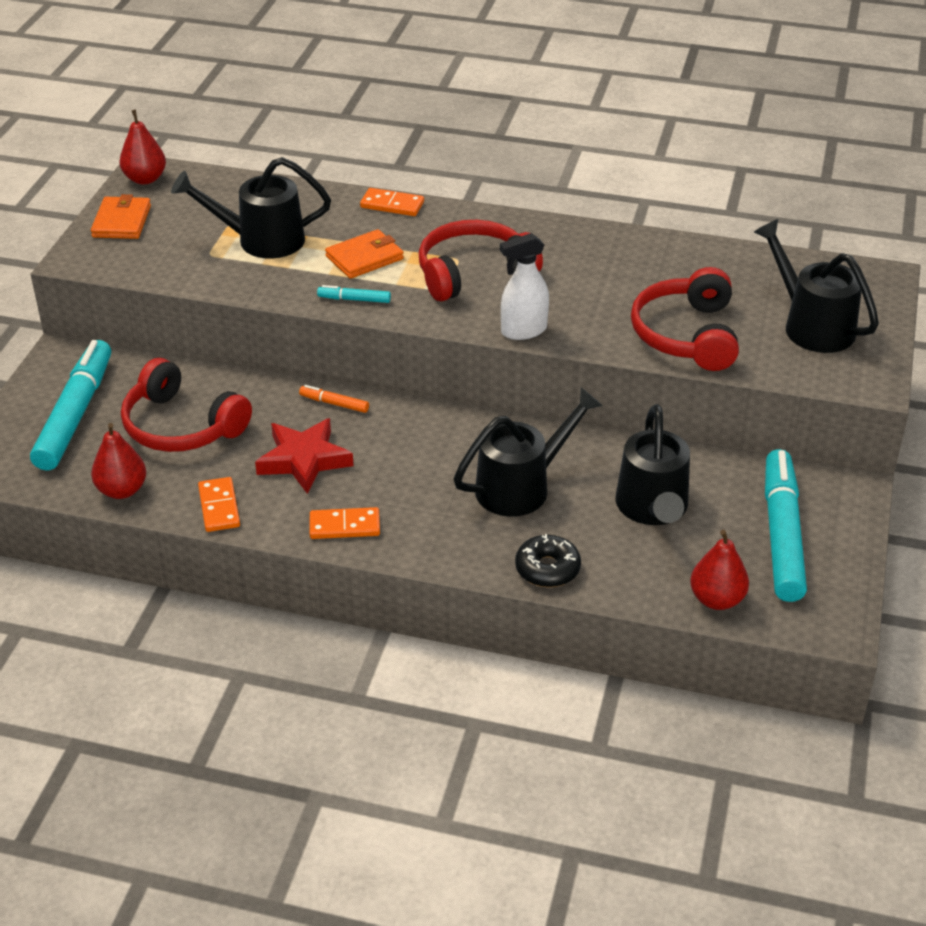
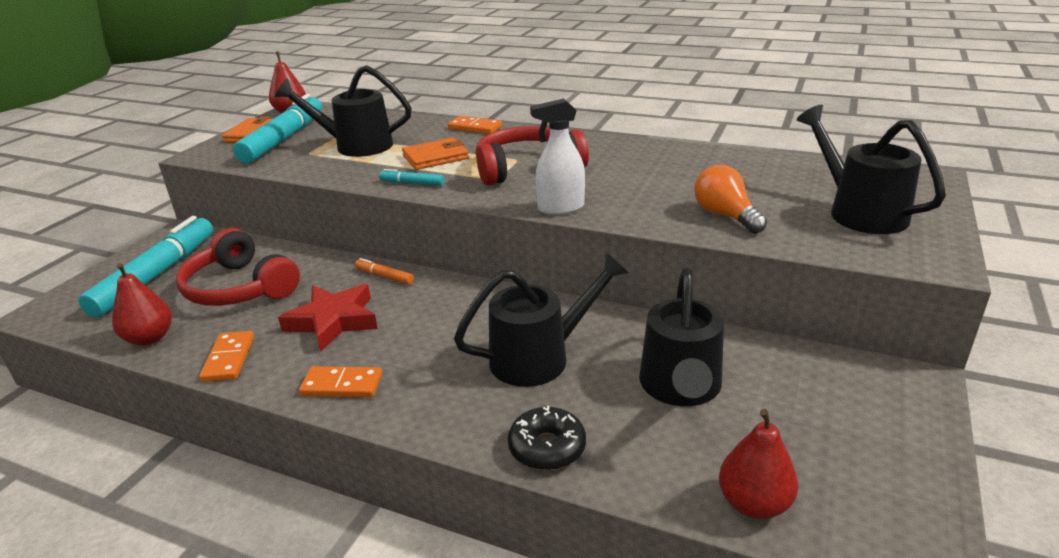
camera: 10 degrees right, 10 degrees down
(686, 335) = (725, 216): red headphones -> orange light bulb
(782, 534) = (835, 427): turquoise marker -> turquoise marker (284, 139)

